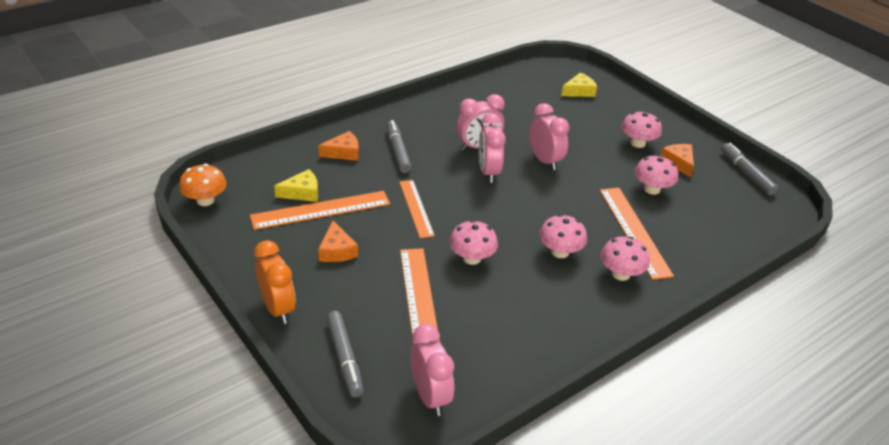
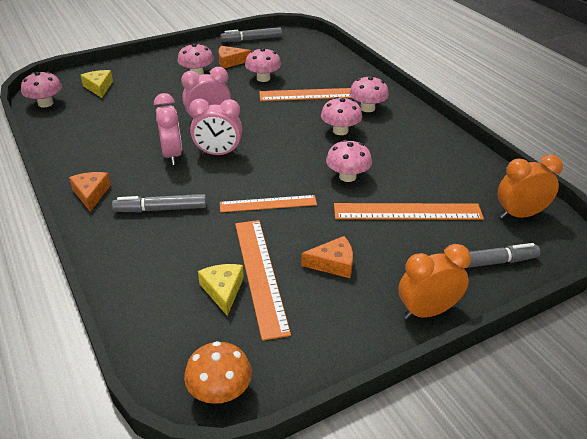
camera: 80 degrees left, 0 degrees up
(343, 152) = (149, 252): orange cheese -> orange cheese (91, 194)
(430, 396) = (520, 215): pink clock -> orange clock
(538, 70) = (45, 103): none -> pink mushroom

